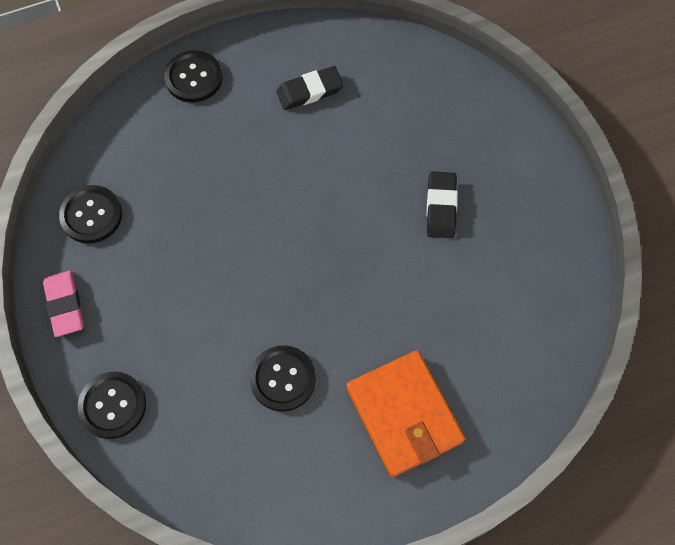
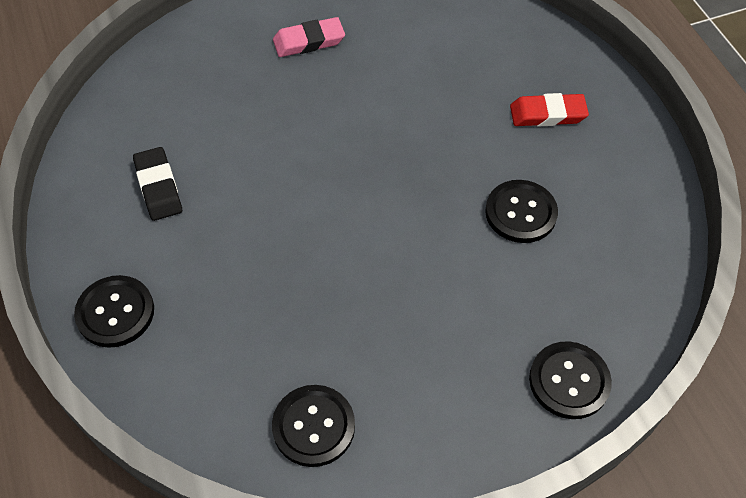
camera: 90 degrees left, 10 degrees down
(65, 305) = (443, 449): pink eraser -> pink eraser (309, 41)
(404, 414) = (547, 114): orange wallet -> red eraser
(441, 207) = (322, 76): black eraser -> none

